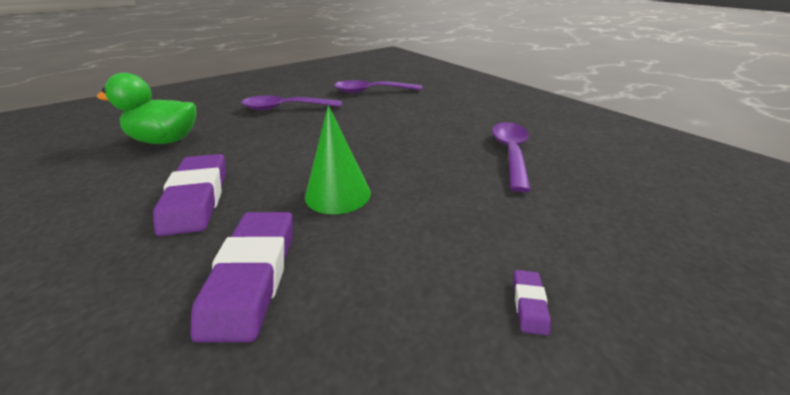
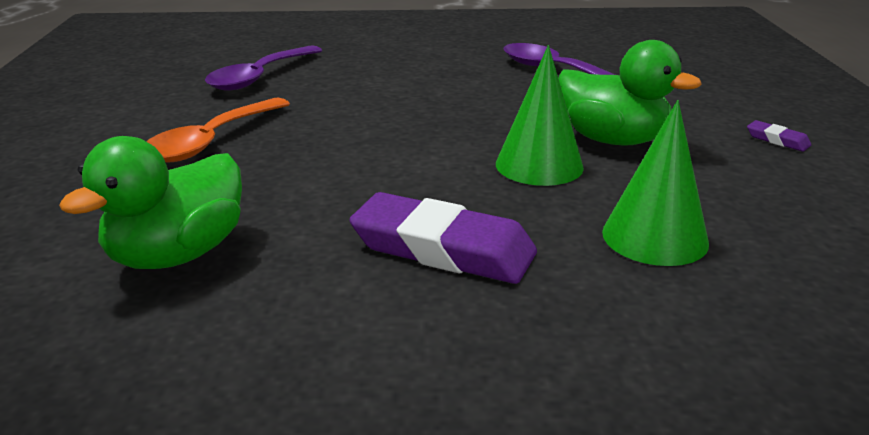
camera: 55 degrees left, 5 degrees down
(252, 276) = (654, 237): purple eraser -> green cone
(285, 108) = (211, 141): purple spoon -> orange spoon
(413, 210) = (613, 140): none -> green duck

